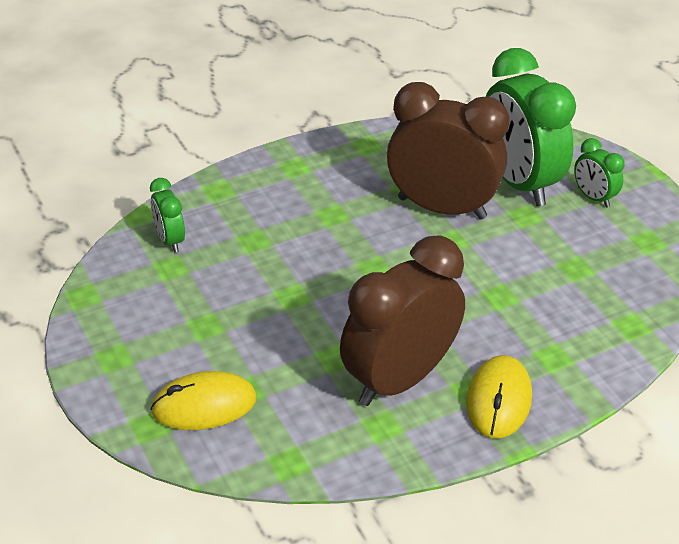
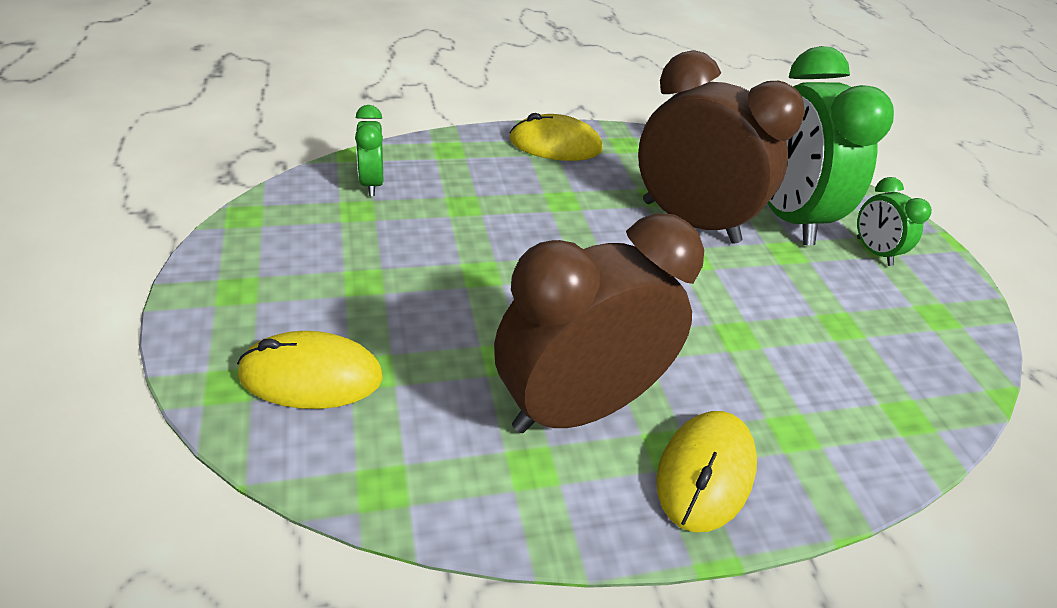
camera: 10 degrees right, 0 degrees up
(307, 161) = (555, 145): none -> yellow mouse

